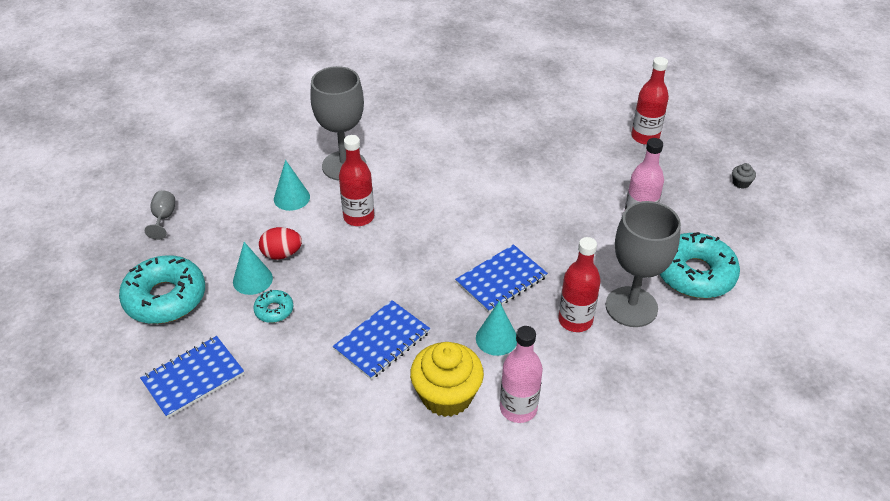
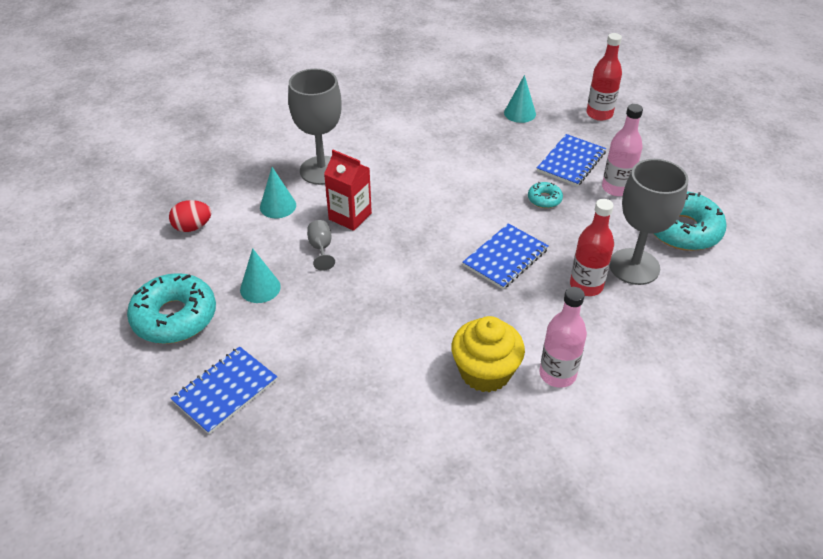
camera: 10 degrees left, 0 degrees up
(164, 218) = (152, 240): grey goblet -> grey goblet (321, 248)
(274, 310) = (290, 314): turquoise donut -> turquoise donut (544, 199)
(282, 254) = (283, 260): red egg -> red egg (192, 227)
(359, 217) = (350, 216): red bottle -> red carton
(382, 341) = (407, 329): blue notebook -> blue notebook (571, 162)
(496, 338) = (517, 312): turquoise cone -> turquoise cone (520, 113)
(741, 183) = (698, 145): grey cupcake -> none

